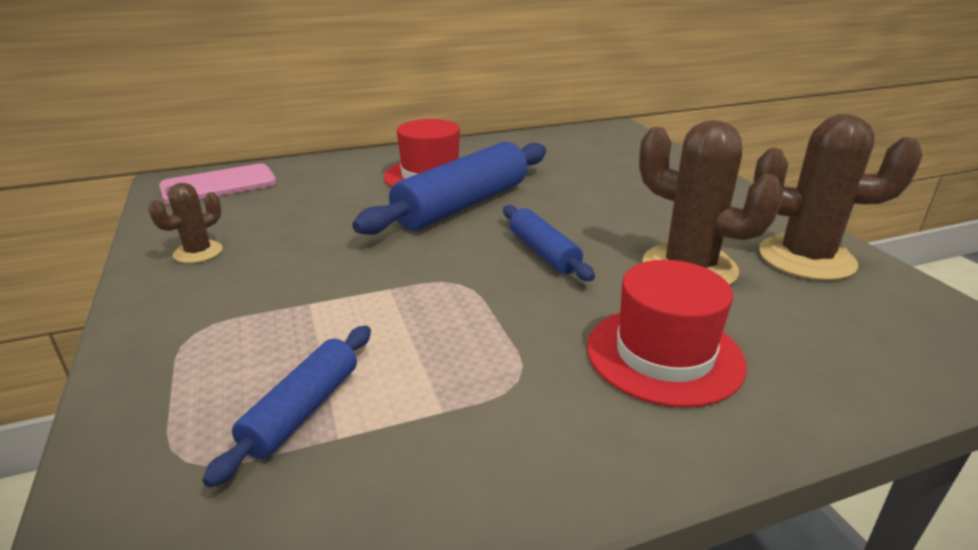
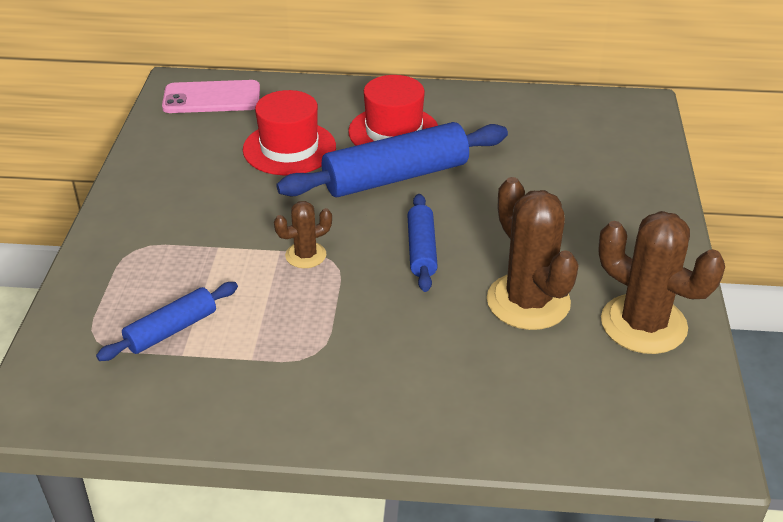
camera: 25 degrees right, 10 degrees up
(198, 252) = (165, 174): brown cactus -> brown cactus (305, 255)
(664, 355) = (429, 369): red hat -> red hat (289, 148)

